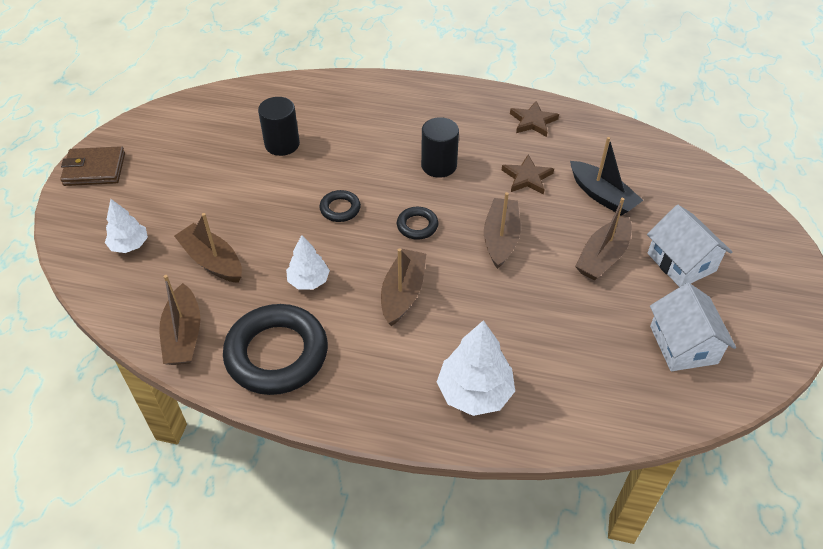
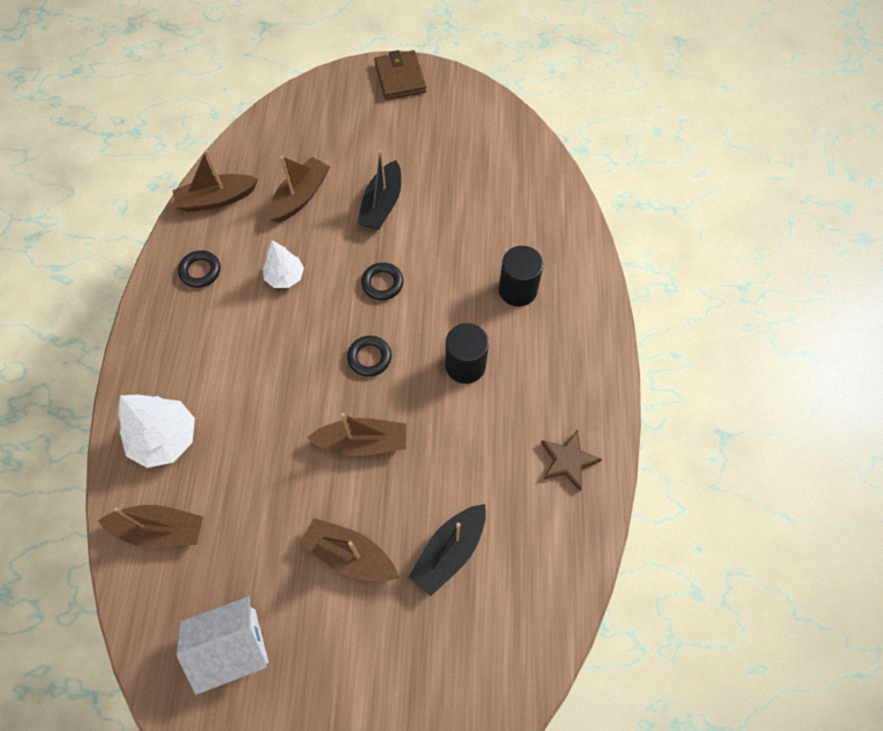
camera: 80 degrees right, 15 degrees up
(129, 245) = (311, 132): white tree -> none
(249, 199) = (382, 204): none -> black boat
(277, 354) = (200, 271): black ring -> black ring, size x0.46
(282, 144) = (466, 212): black cylinder -> black cylinder (517, 290)
(403, 293) = (278, 359): brown boat -> brown boat (160, 530)
(527, 177) = (464, 462): brown star -> none
(681, 262) = (353, 649): white house -> none

